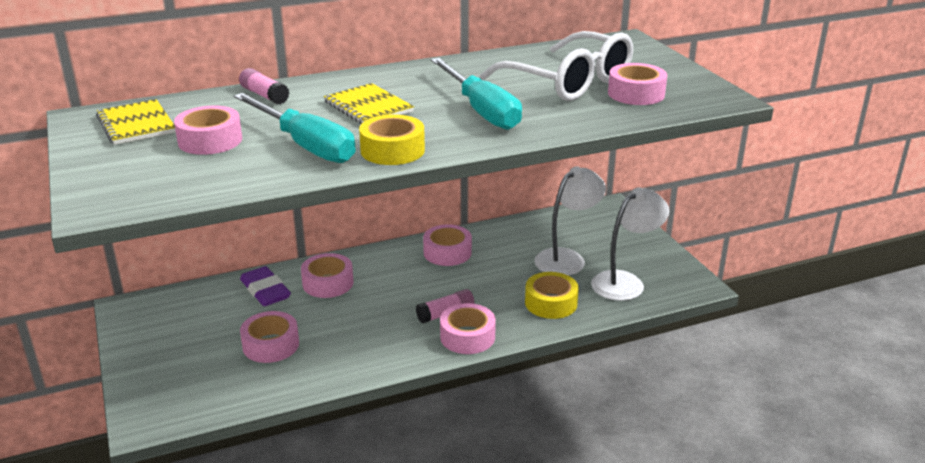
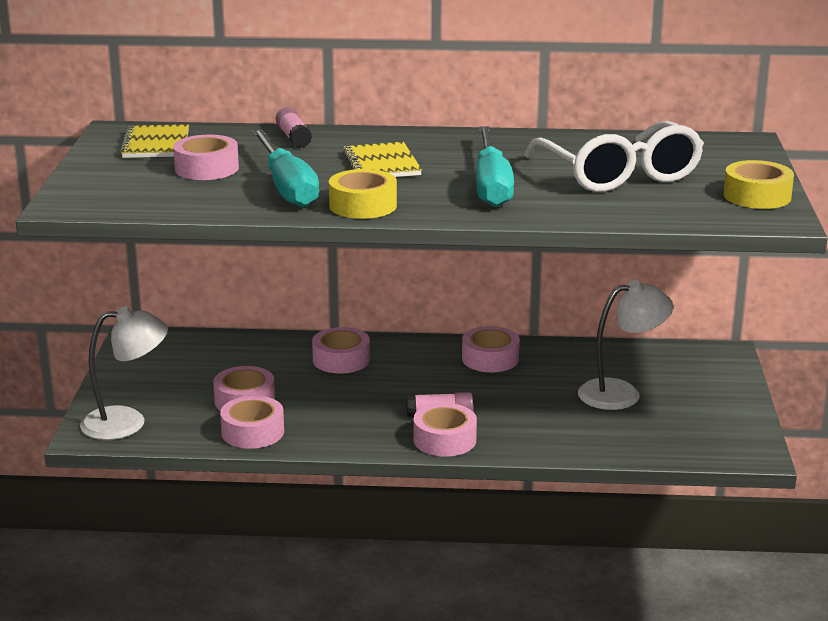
camera: 25 degrees right, 5 degrees down
(265, 291) = (274, 353): purple eraser -> none
(551, 303) = (562, 431): yellow tape -> yellow tape (757, 196)
(625, 282) = (668, 430): white lamp -> white lamp (127, 422)
(636, 94) = (680, 197): pink tape -> pink tape (253, 432)

